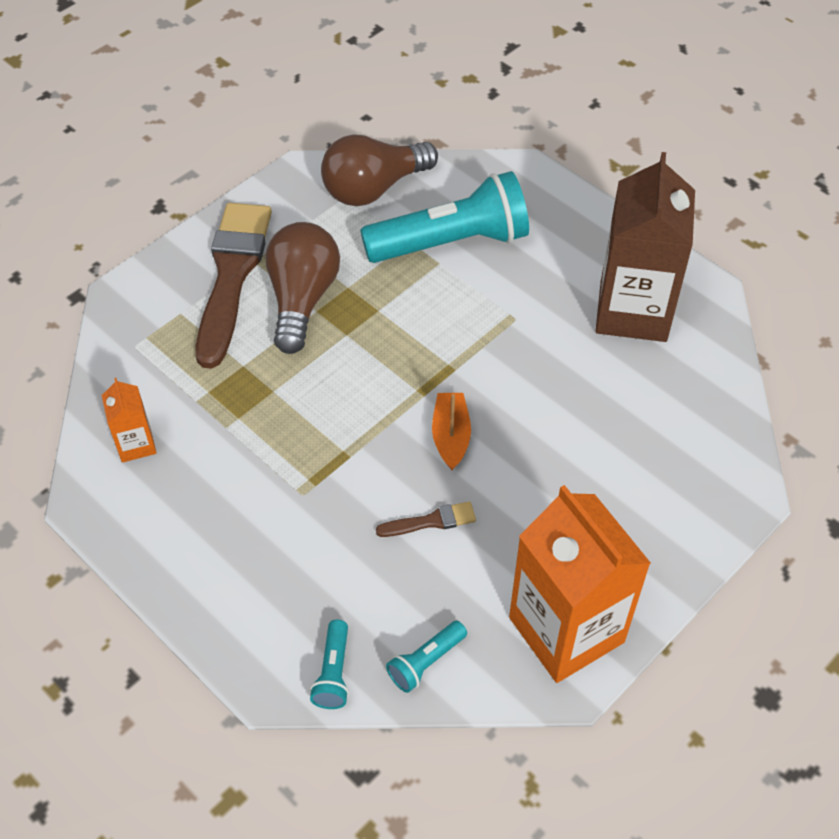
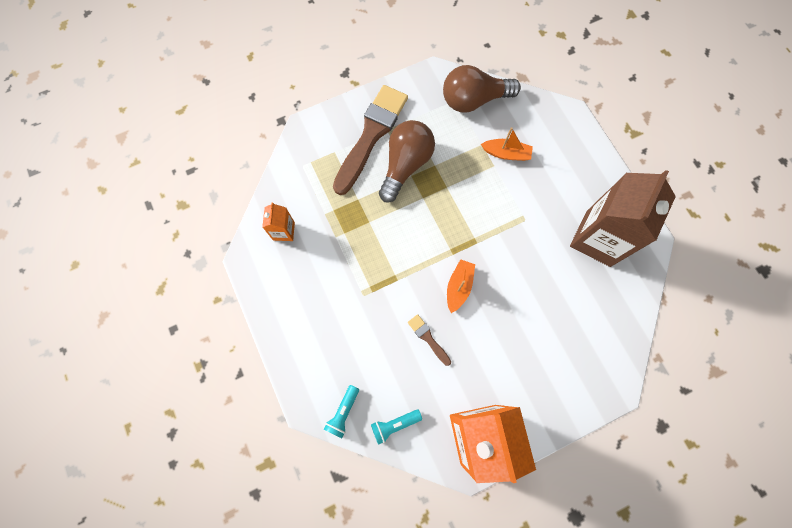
camera: 20 degrees right, 20 degrees up
(431, 521) = (428, 338): brown brush -> brown brush turned 135 degrees counterclockwise
(451, 242) = (506, 153): turquoise flashlight -> orange boat

